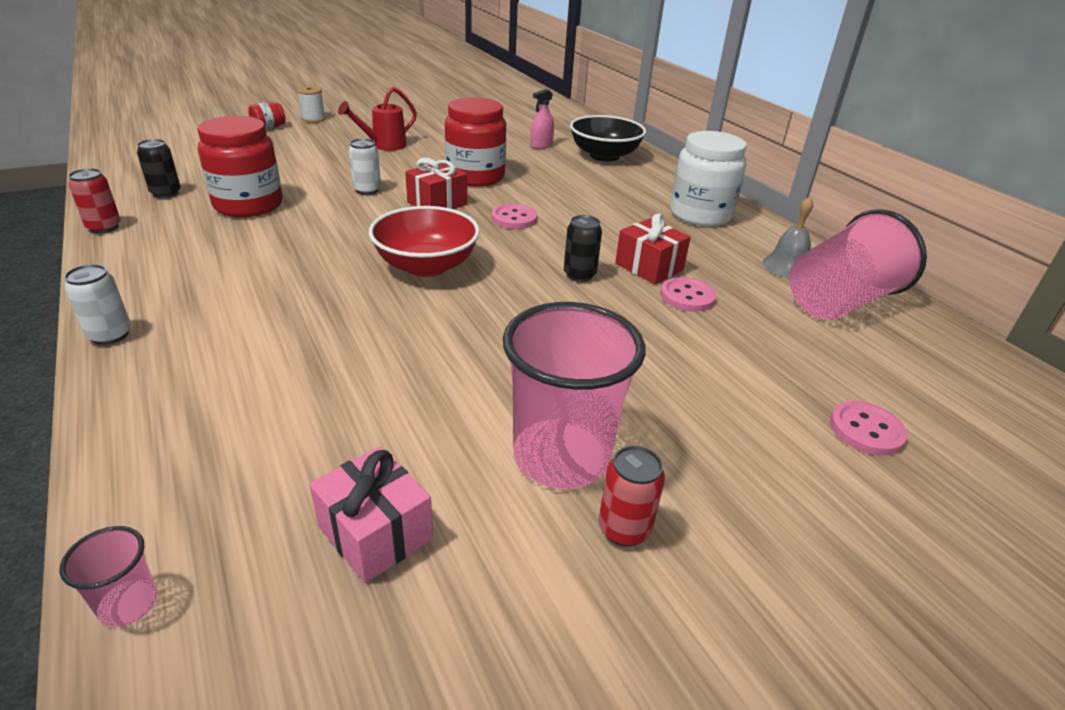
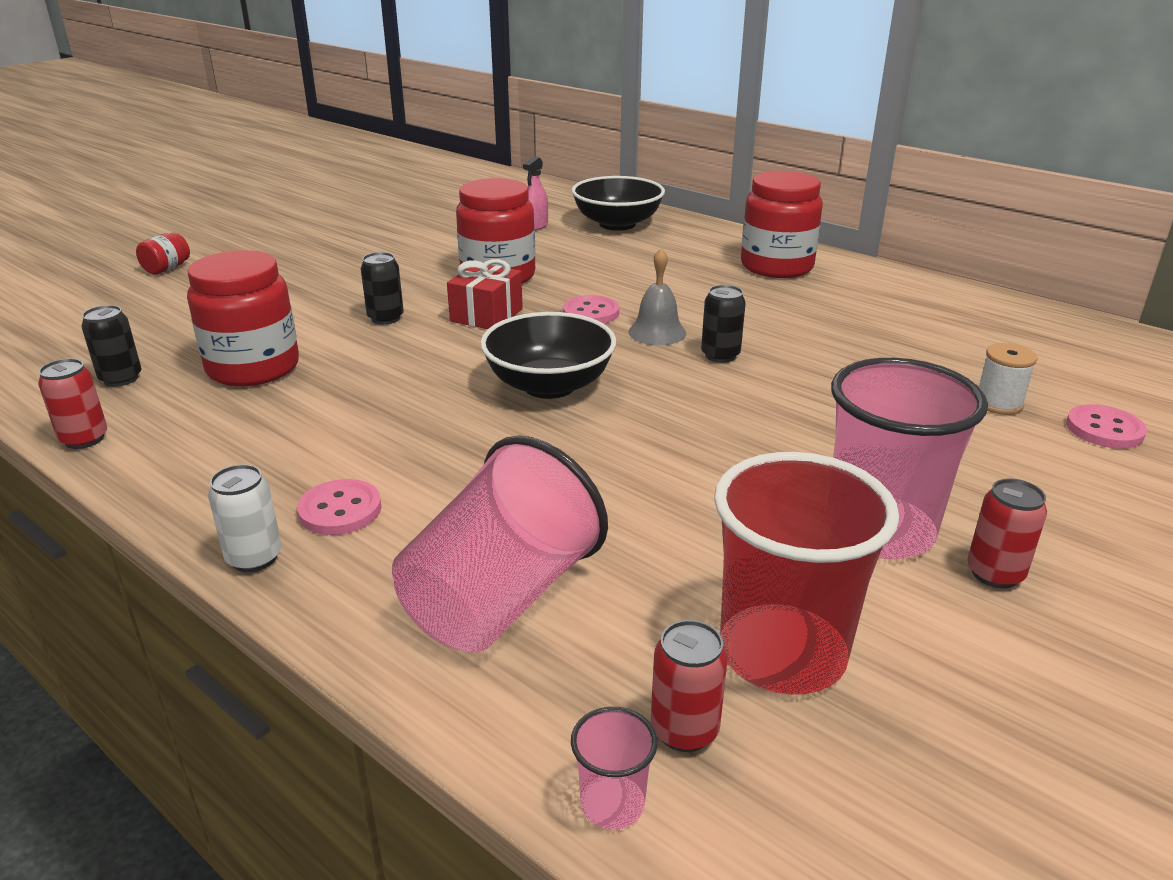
camera: 20 degrees left, 5 degrees down
(239, 567) = (684, 730): none -> red can
(313, 119) = (216, 247): white spool -> white spool (998, 403)
(367, 190) = (385, 318): white can -> black can
(375, 532) = (782, 653): pink gift -> red cup
(383, 146) = (347, 262): red watering can -> none
(426, 266) = (549, 385): red bowl -> black bowl
(649, 267) = (780, 331): red gift -> none
(687, 296) = (844, 351): pink button -> pink button (340, 510)
(700, 214) = (776, 266): white jar -> red jar
(787, 266) = (905, 300): grey bell -> grey bell (657, 332)
(839, 302) = (981, 322): pink cup -> pink cup (501, 598)

